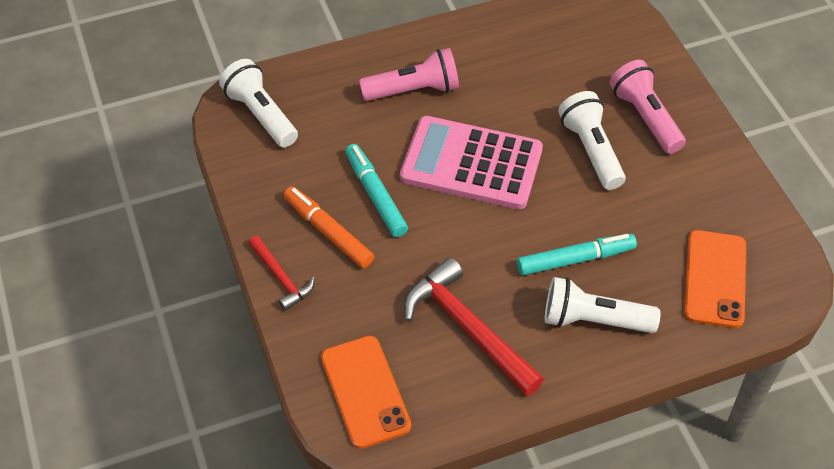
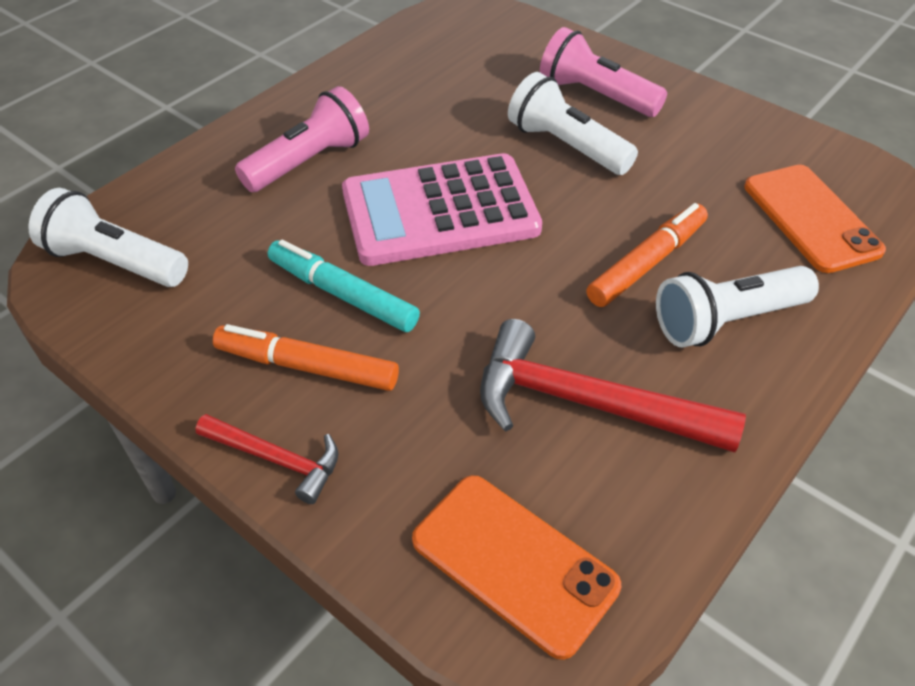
camera: 30 degrees left, 5 degrees down
(575, 259) = (647, 263): turquoise marker -> orange marker

